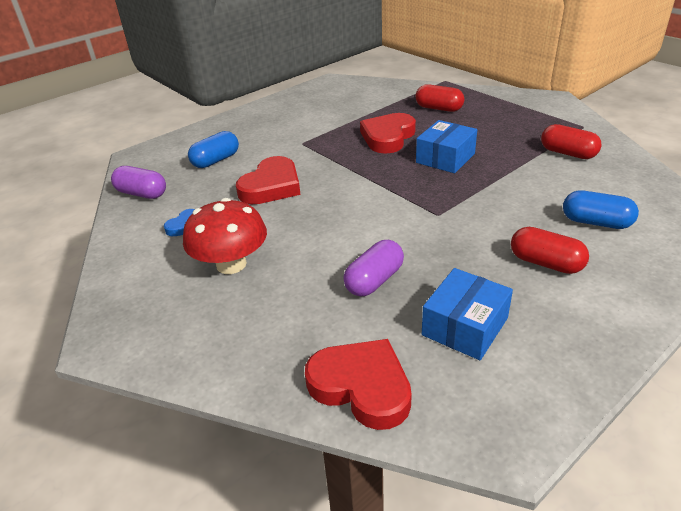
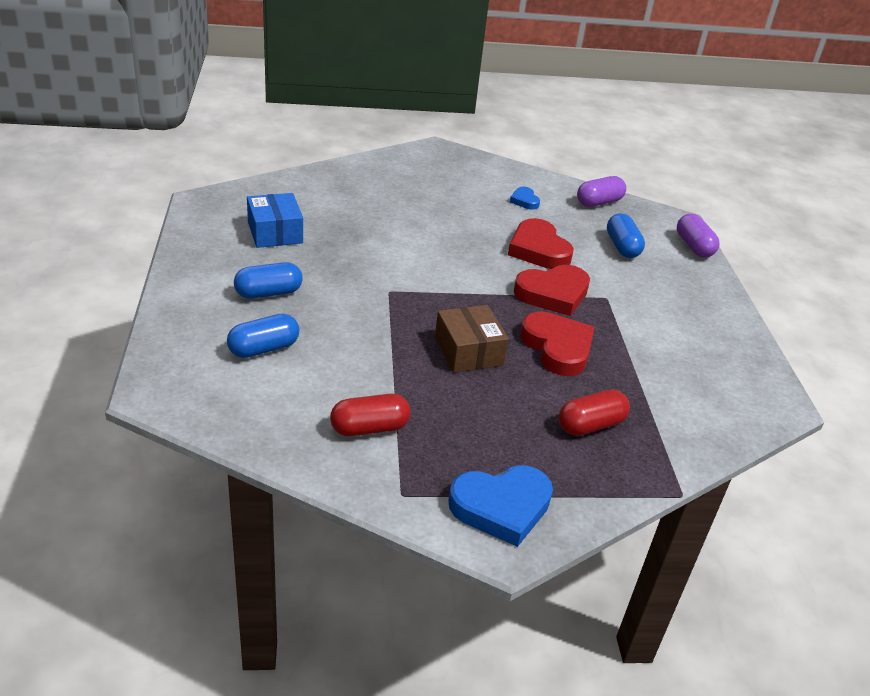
camera: 120 degrees right, 0 degrees up
(231, 264) = (452, 198): red mushroom -> none
(361, 387) = (291, 187): red heart -> red heart (553, 294)
(374, 280) = (359, 229): purple capsule -> purple capsule (694, 246)
(445, 158) = (468, 351): blue box -> brown box
(536, 106) = (501, 507): none -> blue heart
(546, 263) = (268, 293): red capsule -> blue capsule

